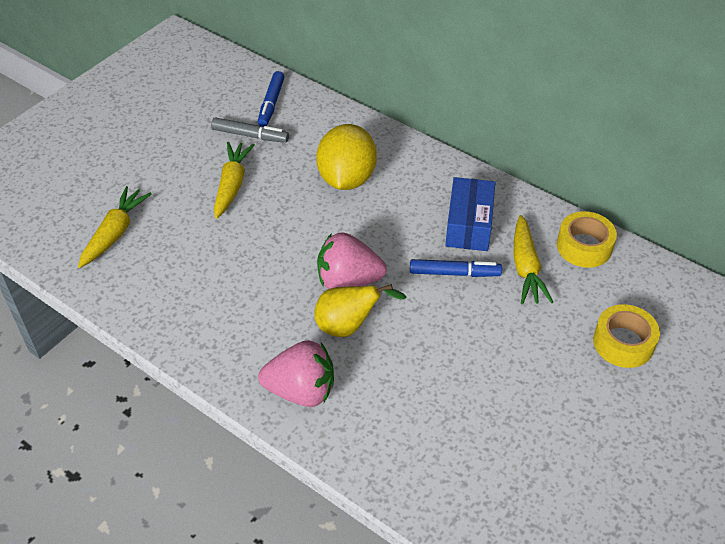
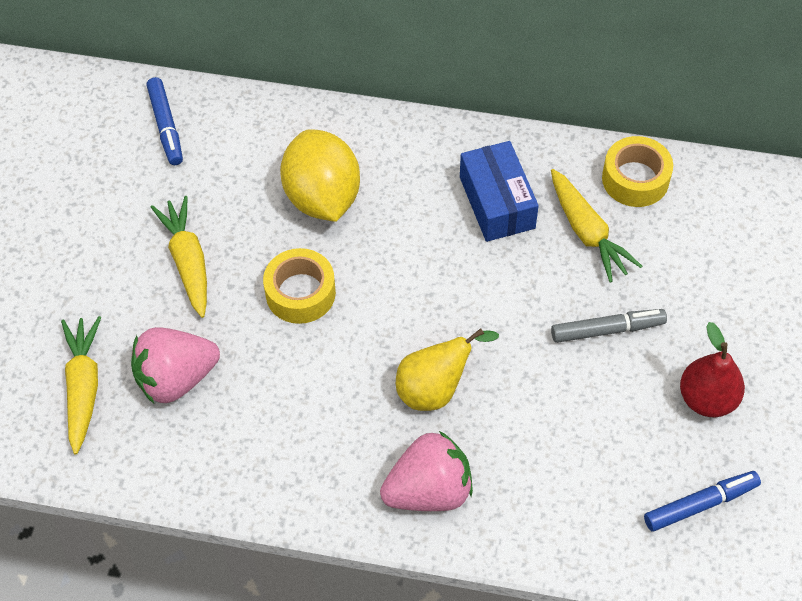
camera: 25 degrees left, 10 degrees up
(250, 135) = (167, 183): grey marker -> grey marker (607, 330)
(348, 281) = (402, 332): pink strawberry -> pink strawberry (176, 378)
(454, 273) = (514, 272): blue marker -> blue marker (700, 504)
(555, 416) = (707, 399): none -> red pear
(623, 343) = (732, 282): yellow tape -> yellow tape (300, 293)

